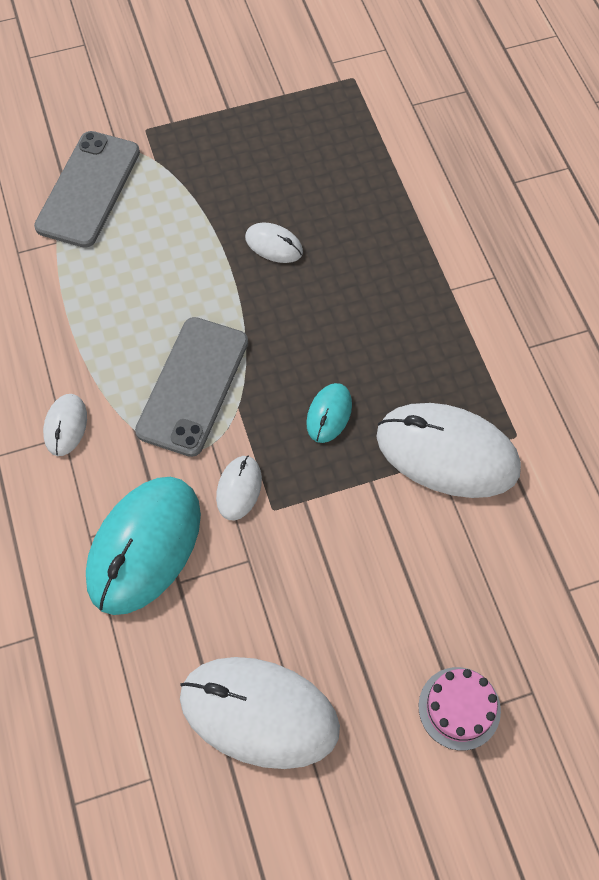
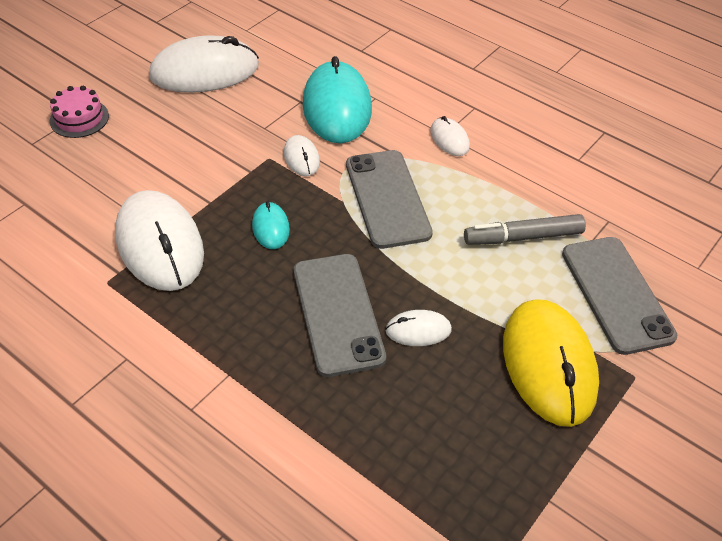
camera: 145 degrees right, 15 degrees down
(108, 277) = (523, 237): none -> grey marker
(198, 168) = (548, 364): none -> yellow mouse
(328, 293) = (338, 313): none -> grey phone
(447, 453) = (160, 244): white mouse -> white mouse turned 75 degrees clockwise

